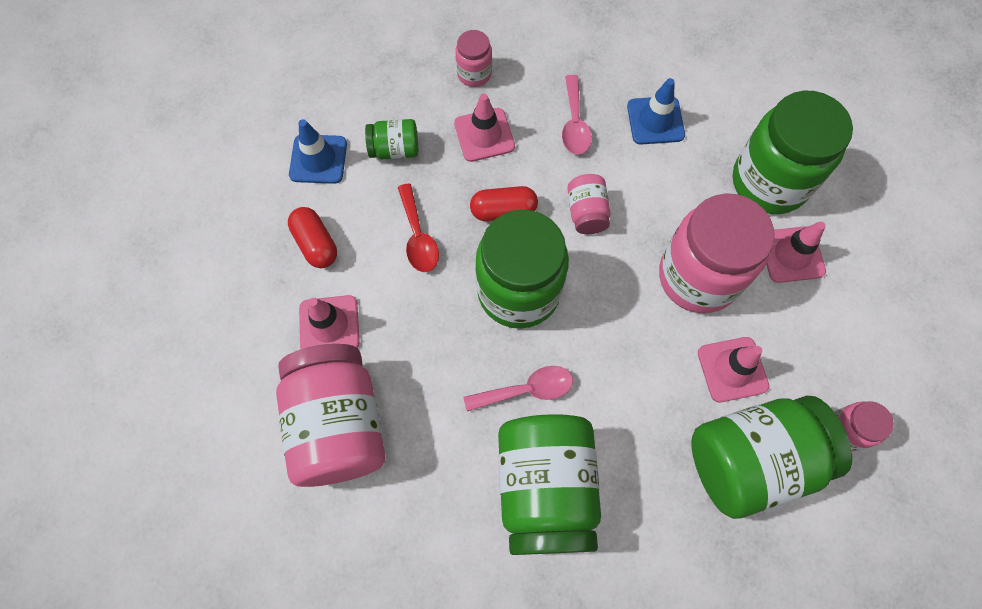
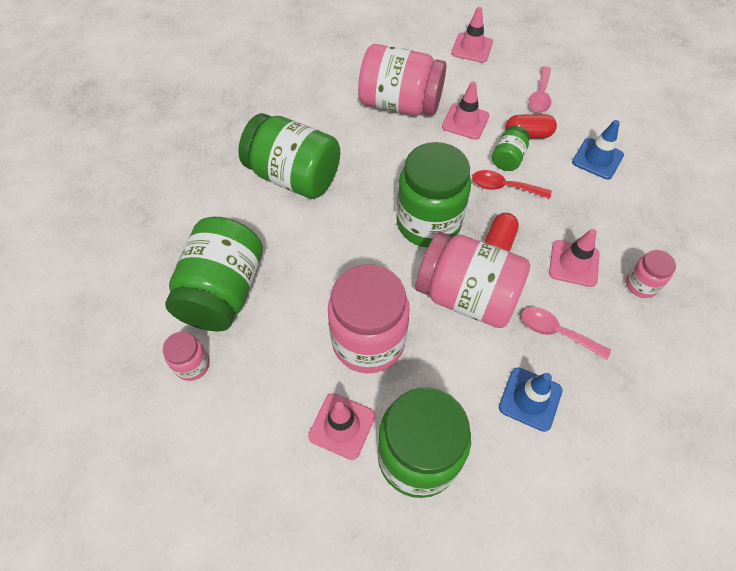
camera: 120 degrees right, 10 degrees down
(395, 149) = (586, 203): green jar -> green jar (508, 158)
(526, 390) = (358, 195): pink spoon -> pink spoon (540, 96)
(586, 213) = (467, 296): pink jar -> pink jar, size x2.11
(732, 369) = (286, 319): pink traffic cone -> pink traffic cone (472, 48)

